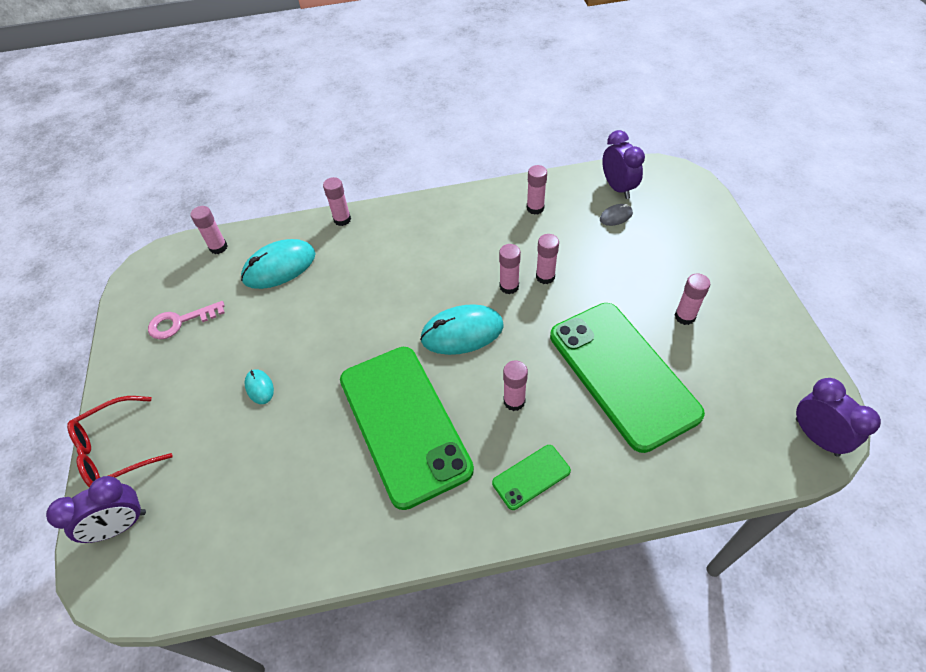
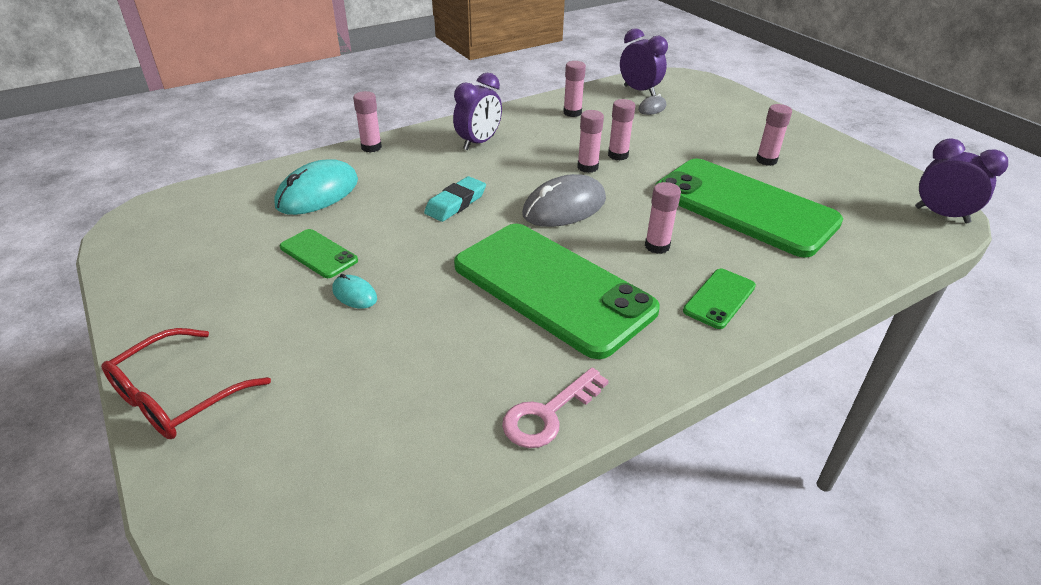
camera: 25 degrees left, 15 degrees down
(120, 525) = (227, 472): purple clock -> purple clock (478, 143)
(180, 322) = (210, 259): pink key -> pink key (548, 414)
(218, 247) = (228, 189): pink glue stick -> none
(252, 337) = (318, 254): none -> green phone
(377, 305) = (455, 203): none -> turquoise eraser
(462, 332) = (564, 207): turquoise mouse -> grey mouse

